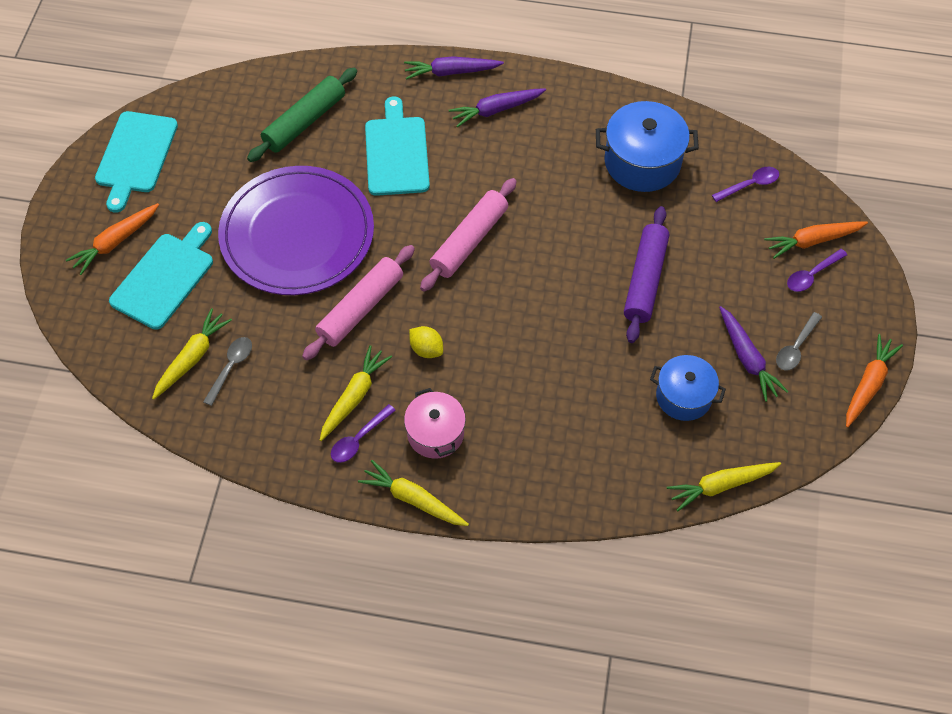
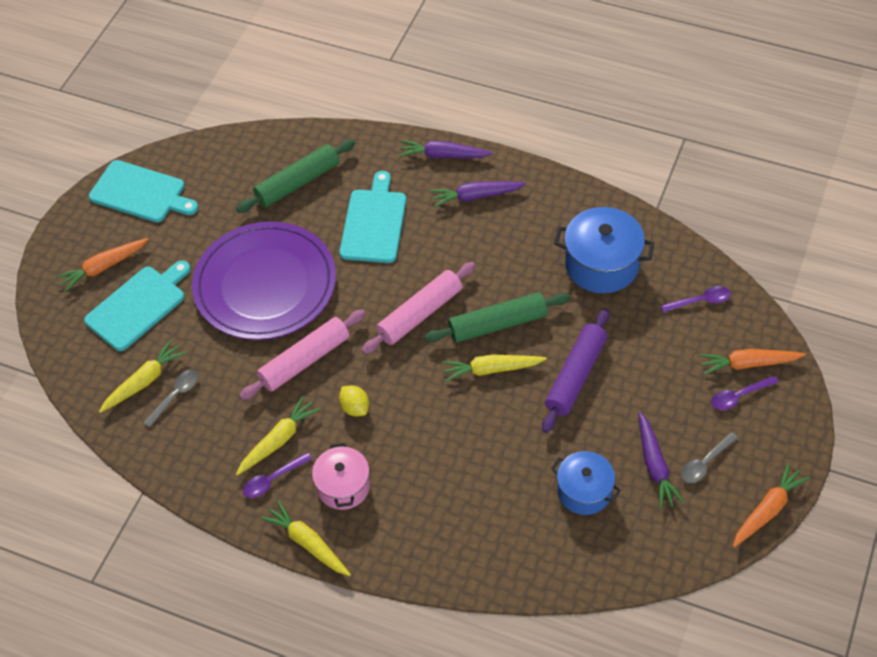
camera: 15 degrees right, 5 degrees down
(136, 156) = (141, 192): turquoise cutting board -> turquoise cutting board turned 90 degrees counterclockwise
(552, 239) = (497, 324): none -> green rolling pin
(721, 485) = (598, 581): yellow carrot -> yellow carrot (491, 369)

